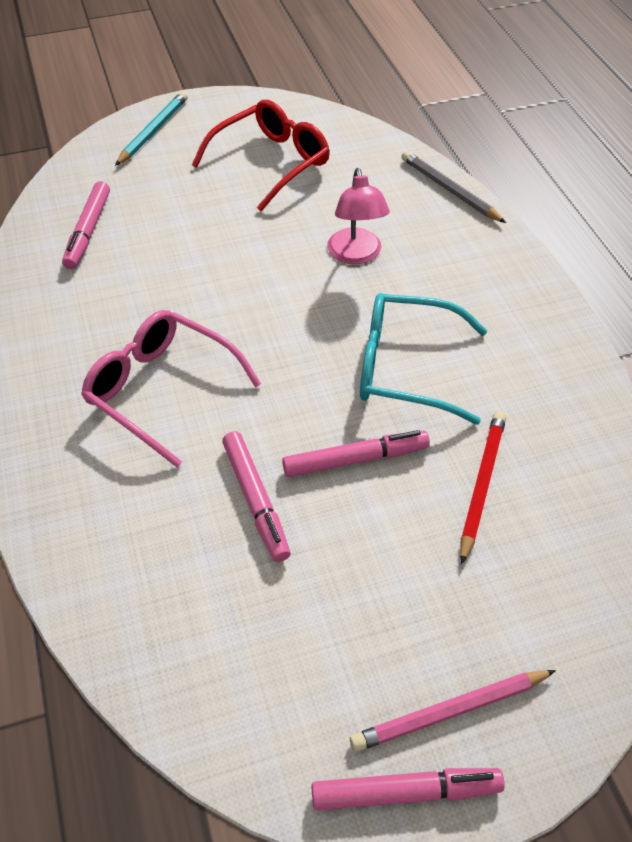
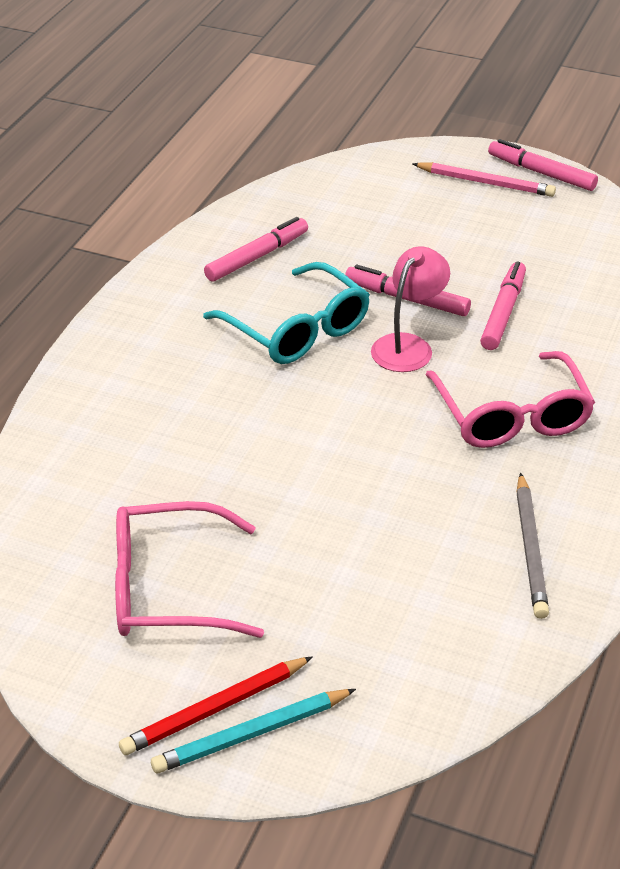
camera: 140 degrees left, 10 degrees down
(88, 231) = (458, 619): pink marker -> pink marker (257, 257)
(271, 163) = (168, 588): red glasses -> pink glasses
(356, 255) = (217, 434): pink lamp -> pink lamp (408, 346)
(449, 190) = (41, 444): grey pencil -> grey pencil (530, 549)
(481, 484) = (339, 247): red pencil -> red pencil (215, 709)

